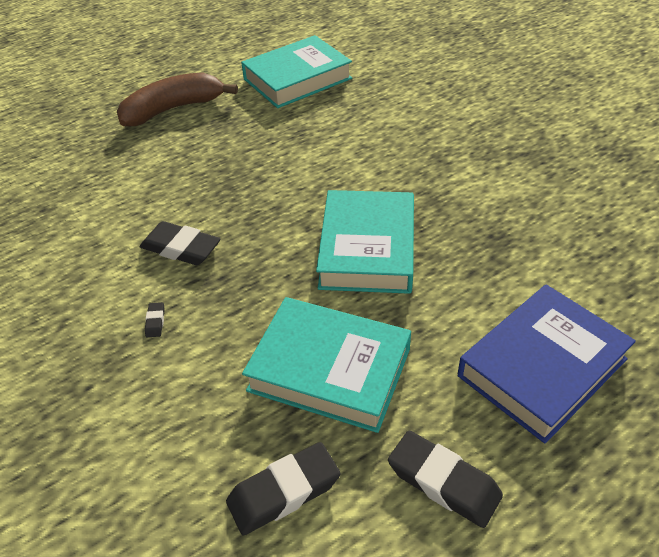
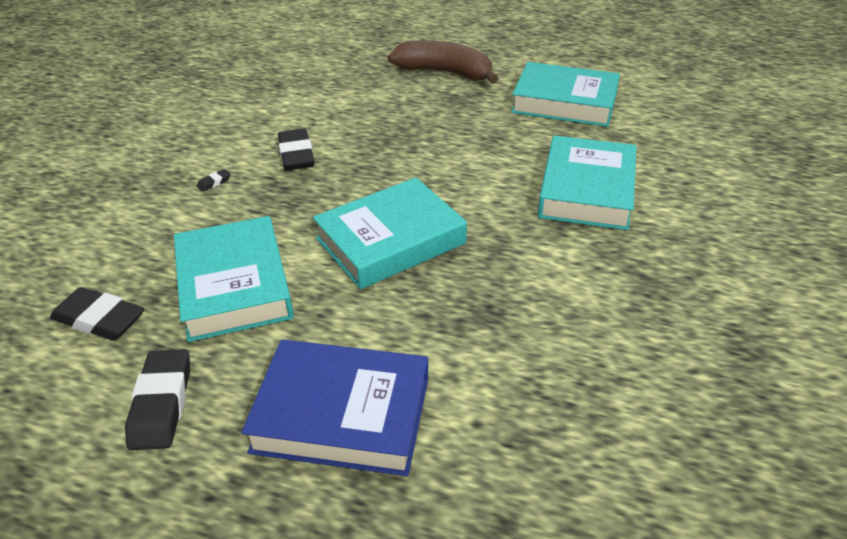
camera: 50 degrees right, 5 degrees down
(413, 127) = (586, 190): none -> turquoise book

